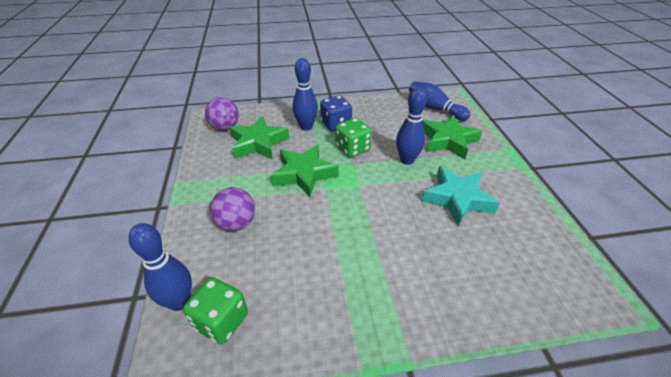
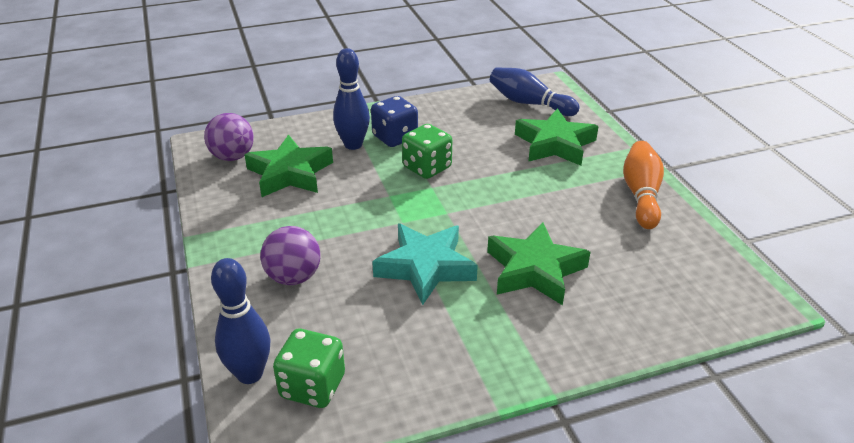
camera: 10 degrees left, 5 degrees down
(304, 174) = (368, 206): green star -> green star (534, 270)
(407, 160) = (504, 174): blue bowling pin -> none
(457, 199) = (579, 215): turquoise star -> turquoise star (426, 267)
(508, 188) = (641, 195): none -> orange bowling pin

